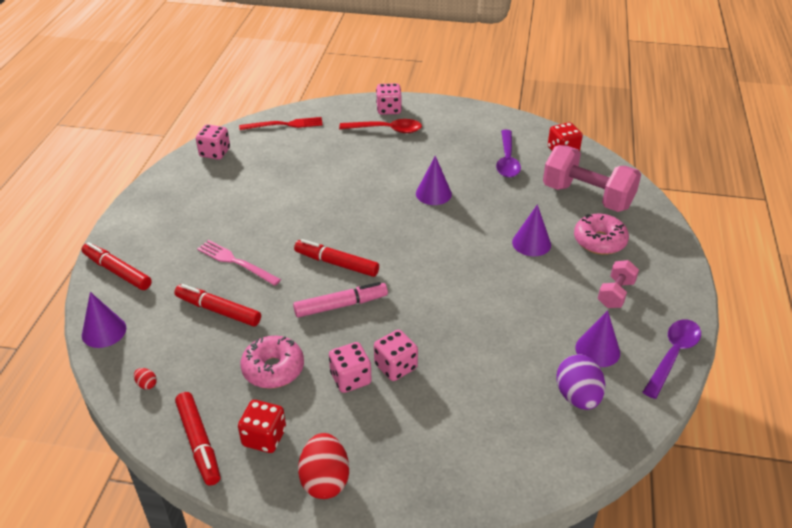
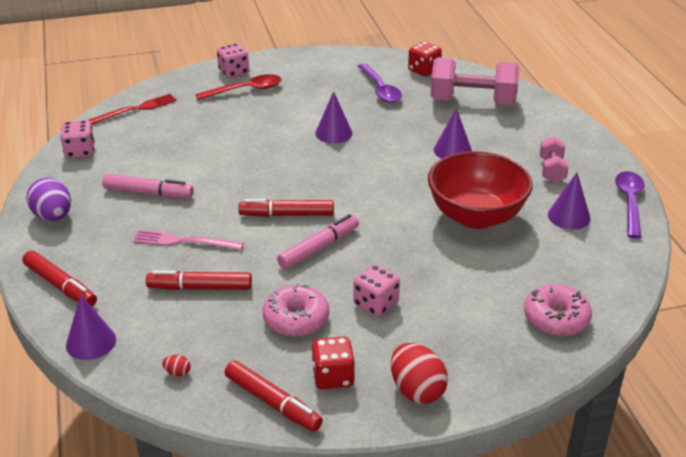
camera: 25 degrees left, 5 degrees down
(117, 272) = (60, 285): red marker -> red marker turned 150 degrees counterclockwise
(240, 207) = (148, 193): none -> pink marker
(395, 366) = (409, 281): pink dice -> none
(505, 320) = (476, 216): none -> red bowl
(577, 397) = (579, 256): purple egg -> purple egg (53, 217)
(599, 241) = (508, 133): pink donut -> pink donut (556, 318)

